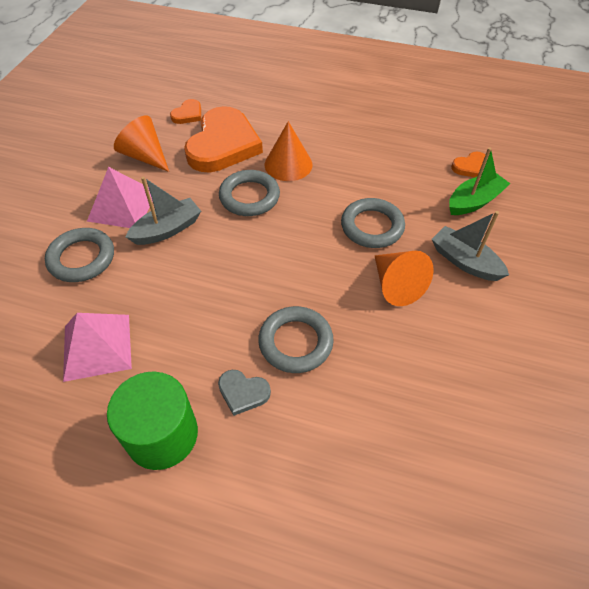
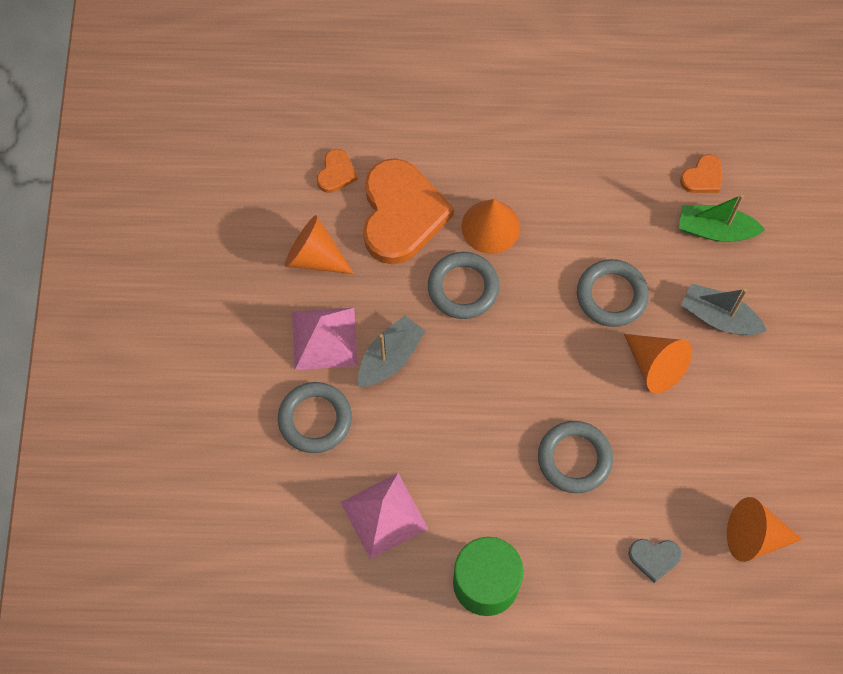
camera: 15 degrees left, 15 degrees up
(243, 392) = (543, 524): grey heart -> grey heart (654, 558)
(463, 463) = (754, 536): none -> orange cone
(474, 201) = (715, 230): green boat -> green boat turned 120 degrees counterclockwise

